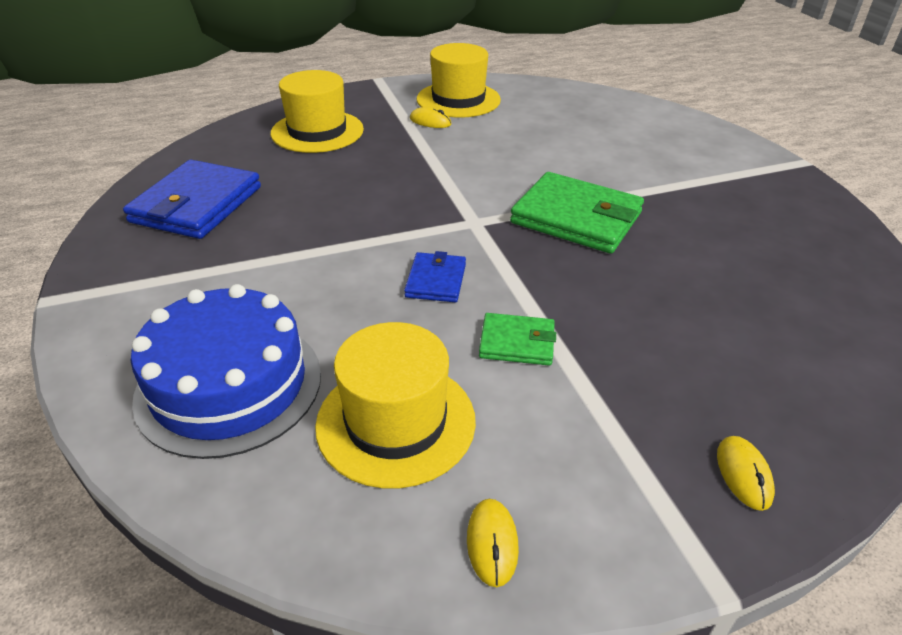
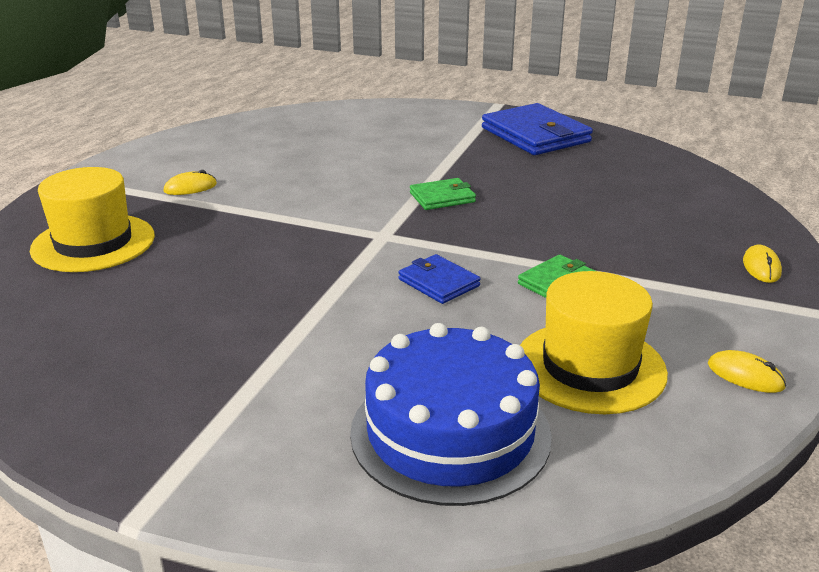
camera: 50 degrees left, 10 degrees down
(196, 204) = (107, 357): blue wallet -> blue wallet (535, 135)
(458, 100) = (178, 162): yellow hat -> none
(576, 218) = (442, 197): green wallet -> green wallet, size x0.52
(743, 474) = (761, 267): yellow mouse -> yellow mouse turned 60 degrees clockwise

